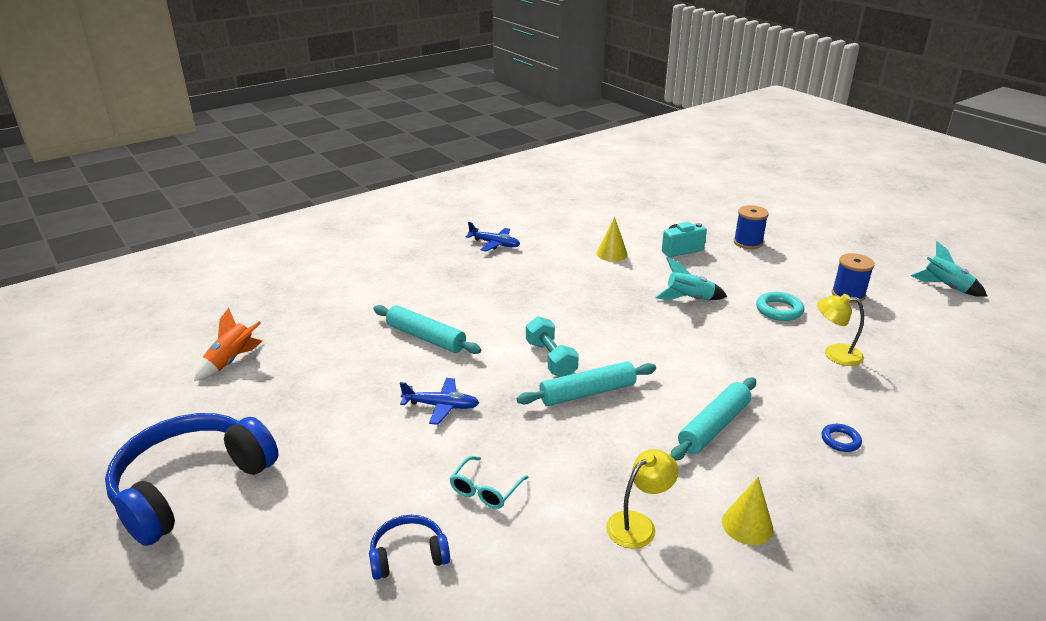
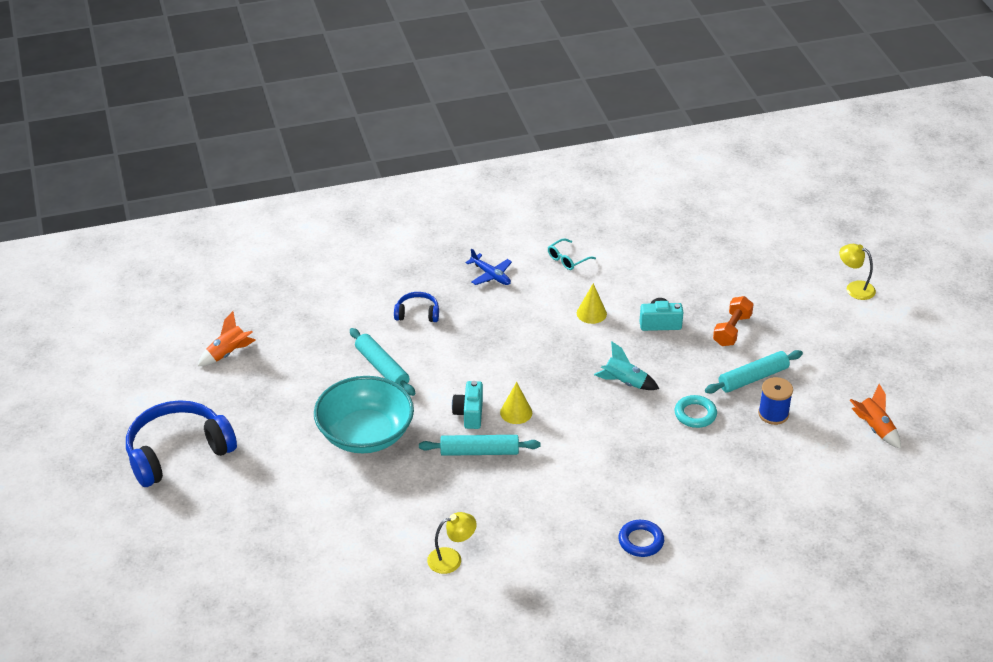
camera: 20 degrees right, 10 degrees up
(408, 555) = (296, 537): blue headphones -> blue headphones (417, 313)
(441, 406) = (365, 434): blue plane -> turquoise bowl
(486, 489) = (365, 507): turquoise glasses -> turquoise glasses (568, 259)
(551, 359) = (469, 414): turquoise dumbbell -> turquoise camera
(714, 426) = (555, 504): turquoise rolling pin -> turquoise rolling pin (753, 378)
(747, 525) = (523, 579): yellow cone -> yellow cone (516, 412)
(748, 242) = (732, 330): blue spool -> orange dumbbell
(835, 354) = (704, 469): yellow lamp -> yellow lamp (854, 288)
(840, 440) = (641, 541): blue ring -> blue ring, size x1.53
(945, 287) = (874, 428): turquoise rocket -> orange rocket

